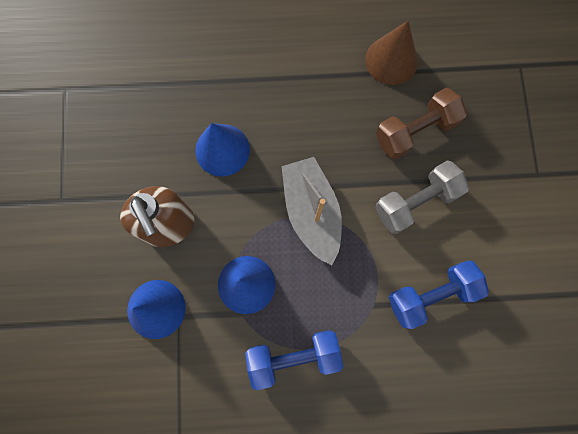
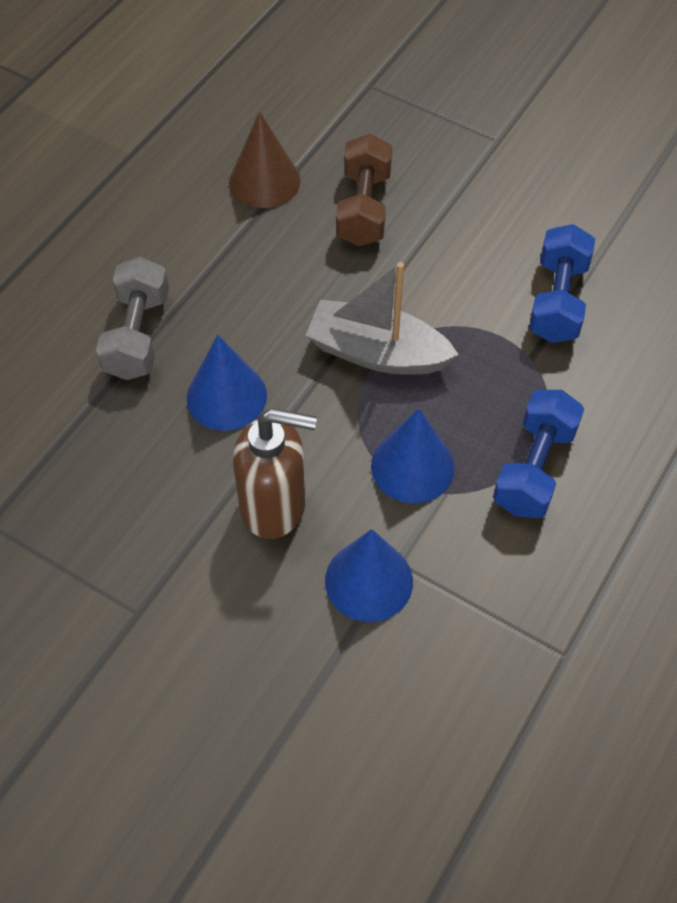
camera: 55 degrees left, 20 degrees down
(415, 202) = (443, 254): grey dumbbell -> grey dumbbell (137, 335)

